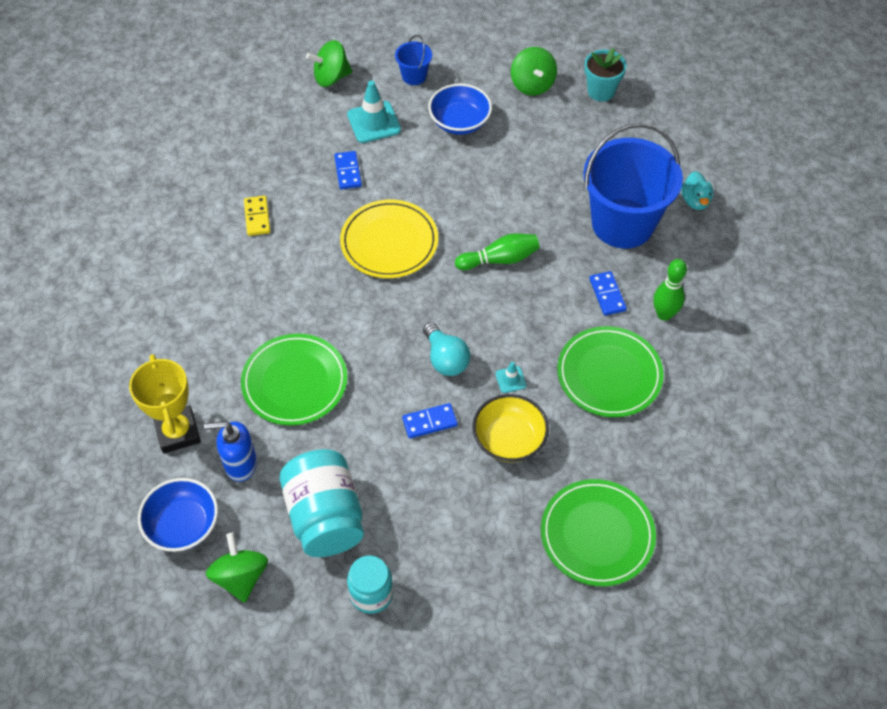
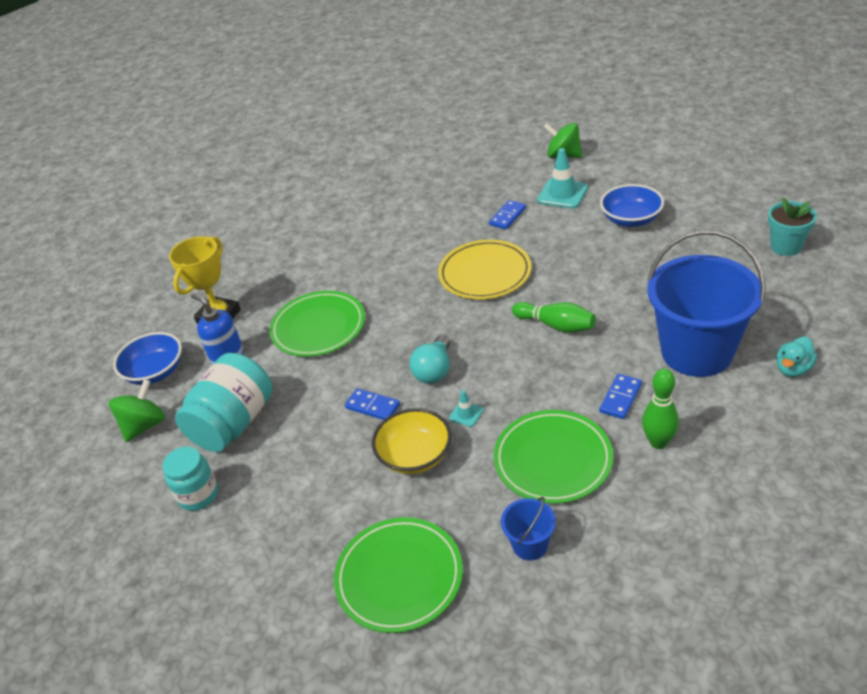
camera: 50 degrees right, 15 degrees down
(257, 217) = (414, 217): yellow domino -> none
(414, 76) = (628, 177): blue bucket -> blue bucket (530, 545)
(532, 85) = (724, 218): green spinning top -> none

